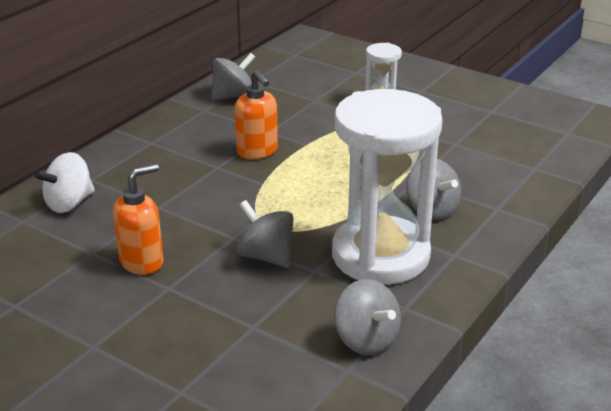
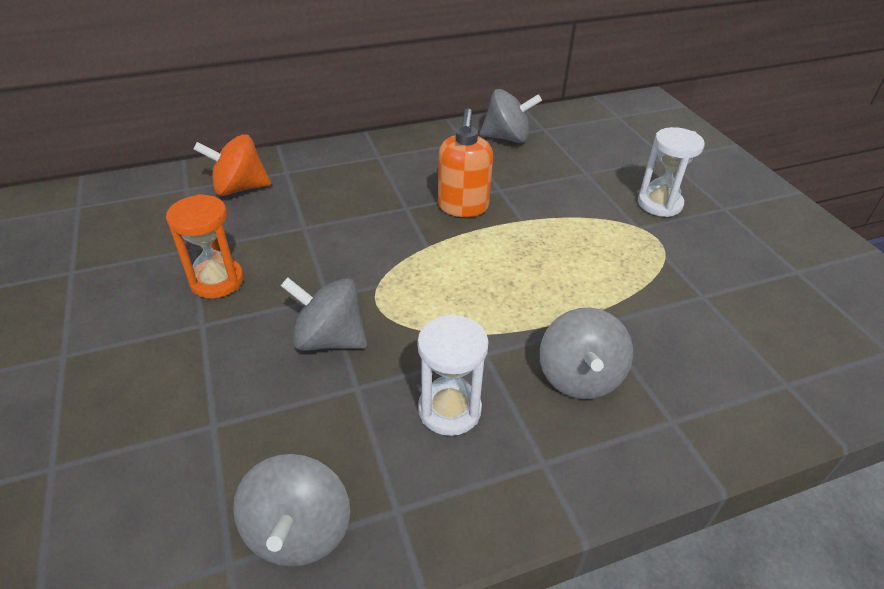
camera: 35 degrees right, 10 degrees up
(69, 203) = (239, 188): white spinning top -> orange spinning top
(142, 262) = (217, 281): orange soap dispenser -> orange hourglass
(266, 256) = (329, 339): grey spinning top -> grey spinning top turned 60 degrees counterclockwise
(380, 256) = (449, 410): white hourglass -> white hourglass, size x0.45

